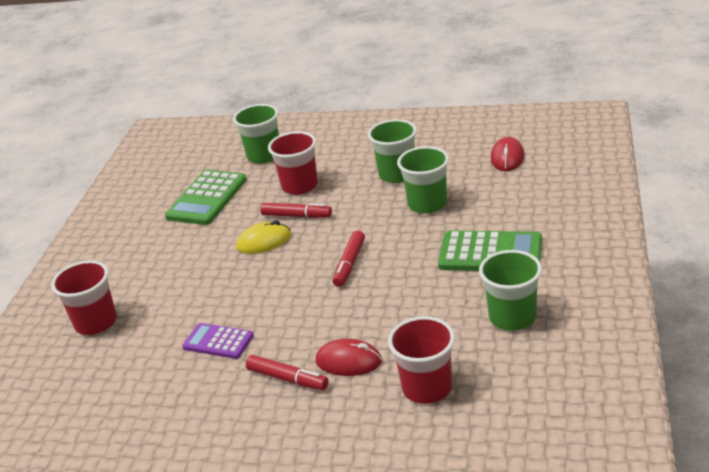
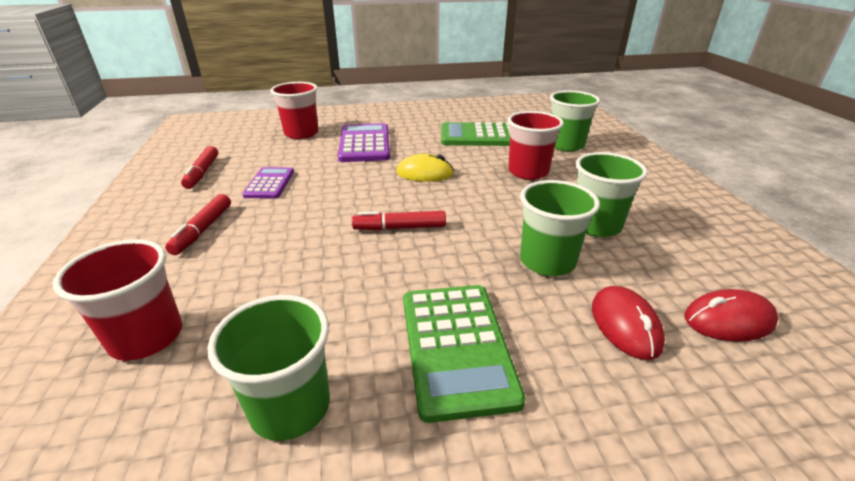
camera: 65 degrees right, 0 degrees up
(166, 275) = (364, 144): none -> purple calculator
(264, 242) = (425, 173): yellow mouse -> yellow mouse turned 45 degrees counterclockwise
(296, 216) = (475, 180): red marker -> red marker (202, 173)
(348, 361) = (220, 262): red mouse -> red mouse (625, 325)

